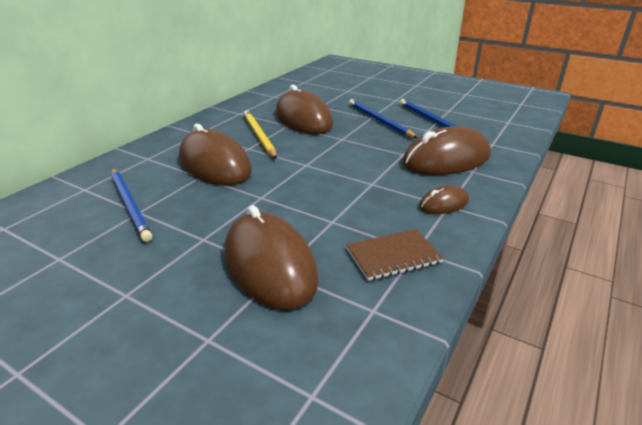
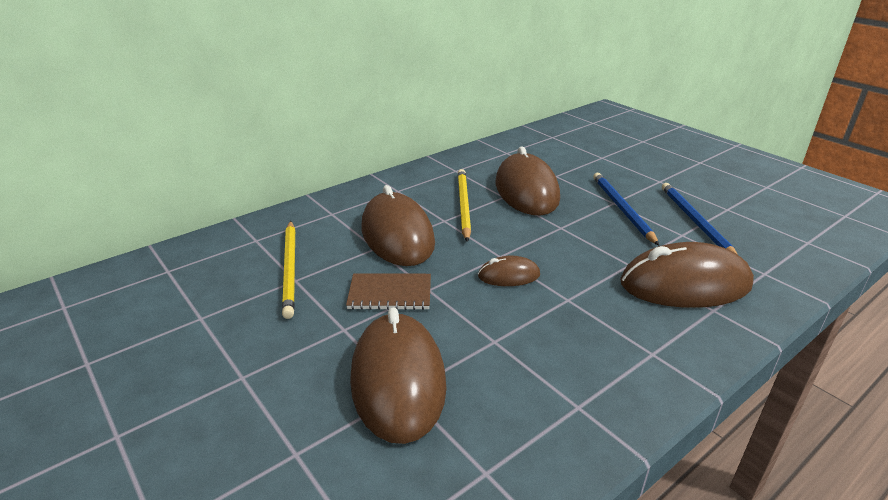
camera: 20 degrees right, 0 degrees up
(130, 205) = (290, 269): blue pencil -> yellow pencil
(393, 256) = (545, 407): brown notebook -> brown notebook (390, 293)
(443, 204) = (647, 349): brown mouse -> brown mouse (508, 275)

